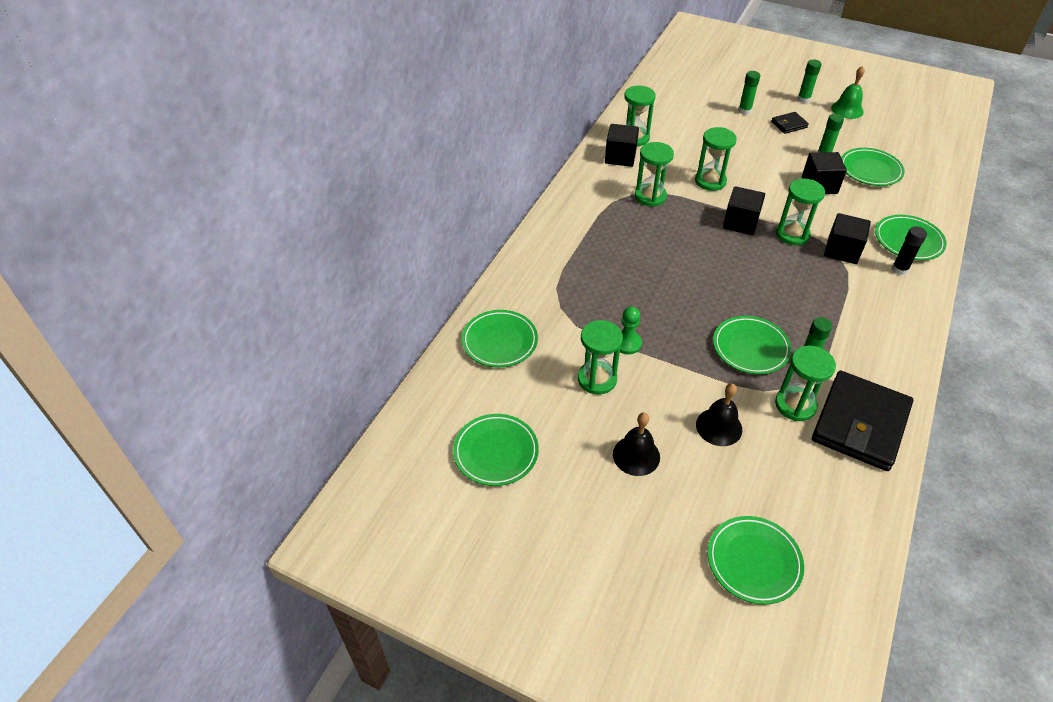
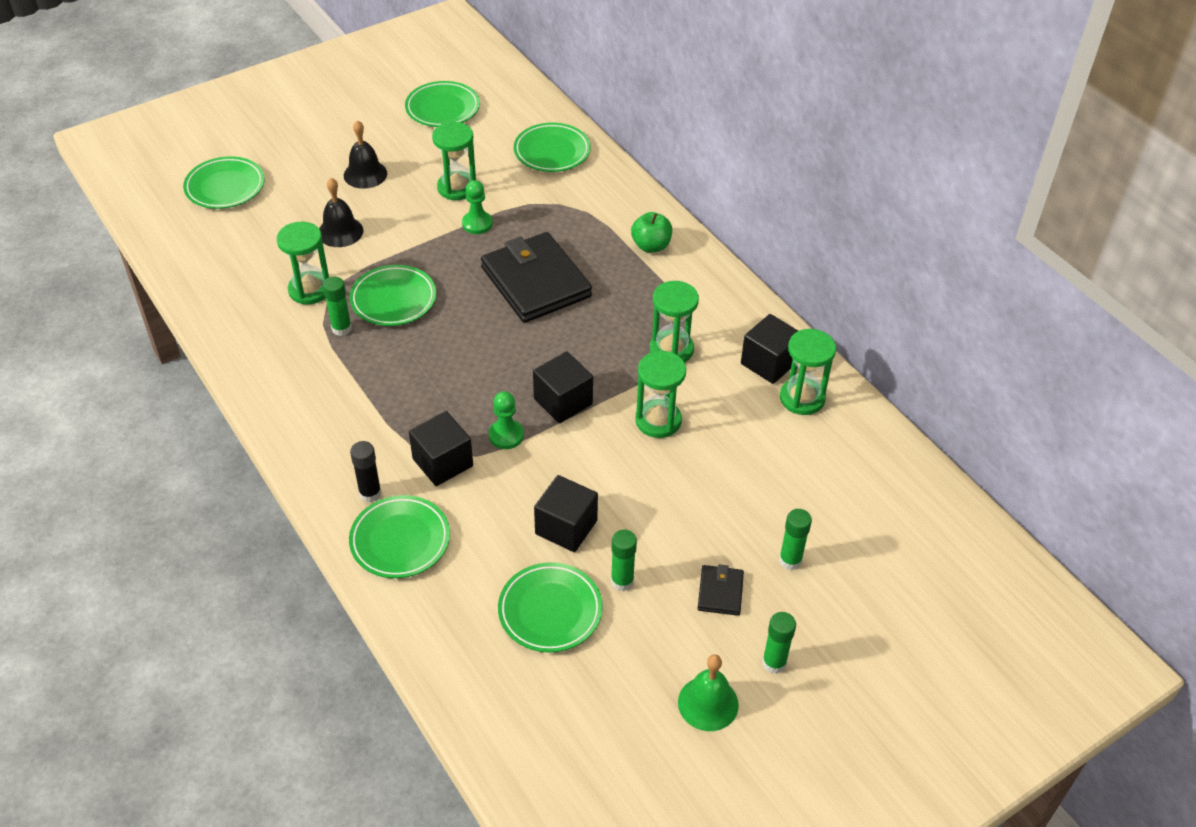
camera: 120 degrees right, 0 degrees up
(563, 241) = (651, 246): none -> green apple
(792, 234) = (506, 435): green hourglass -> green pawn
(860, 424) = (250, 318): black wallet -> black wallet (536, 282)

